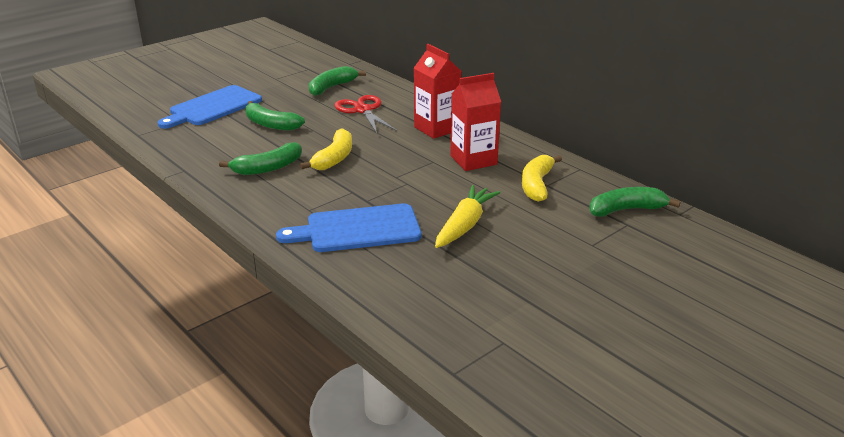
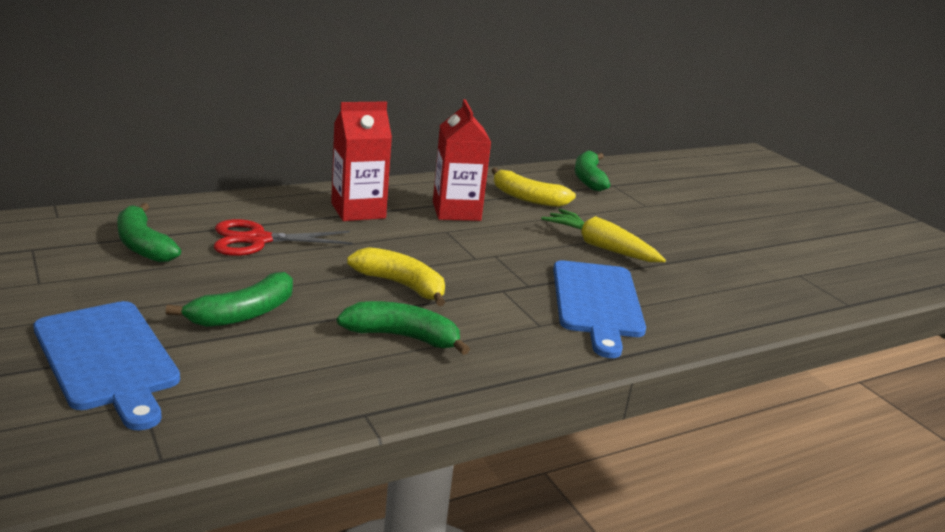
camera: 80 degrees left, 5 degrees down
(268, 168) = (402, 337): green banana -> green banana turned 60 degrees counterclockwise

